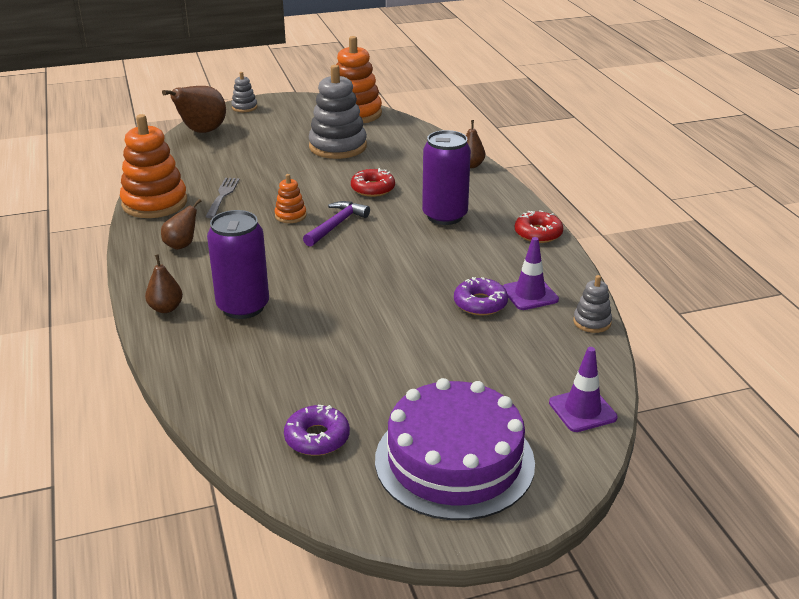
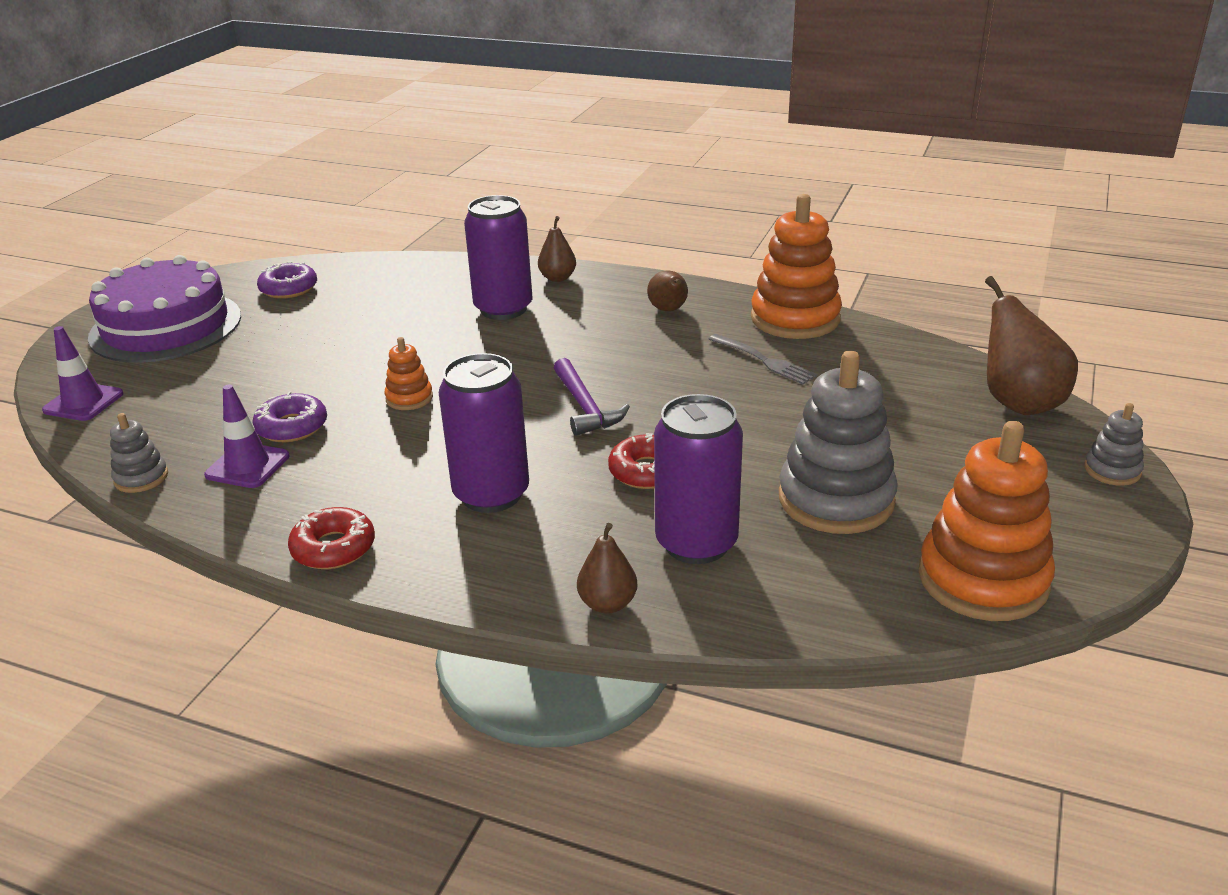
camera: 130 degrees right, 0 degrees up
(290, 216) = (651, 386): orange stacking toy -> orange stacking toy (409, 398)
(408, 162) = (696, 543): none -> purple can

